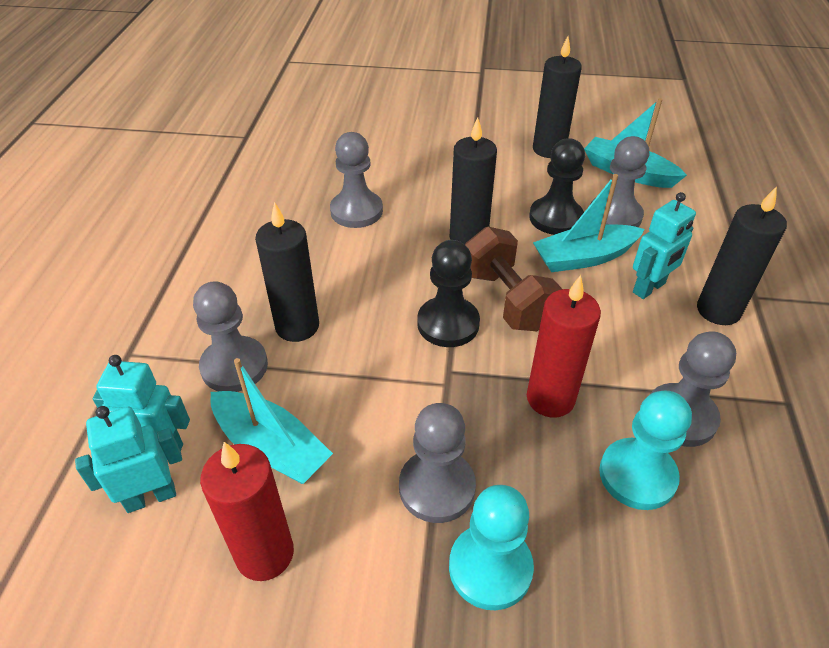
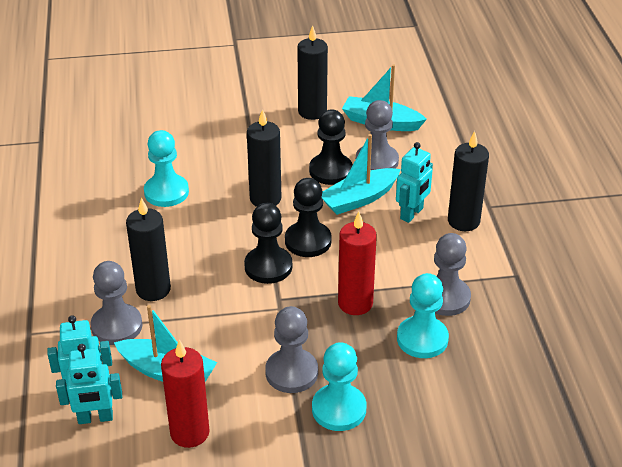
camera: 15 degrees left, 5 degrees down
(151, 497) = (95, 418): turquoise robot -> turquoise robot turned 150 degrees counterclockwise
(356, 211) = (166, 192): grey pawn -> turquoise pawn
(507, 300) = (308, 241): brown dumbbell -> black pawn

